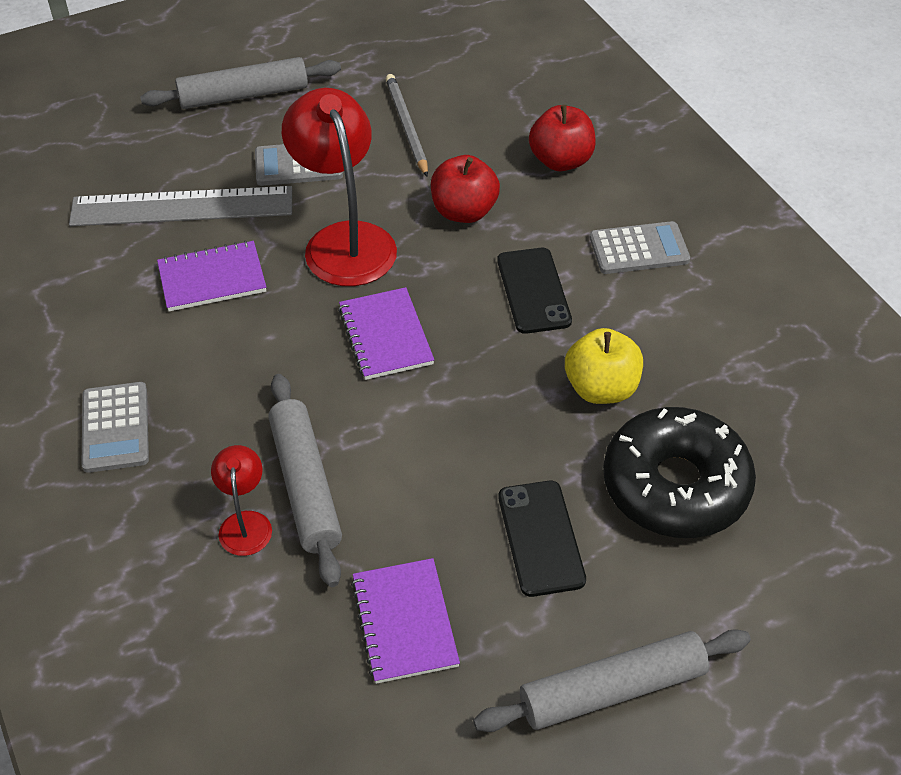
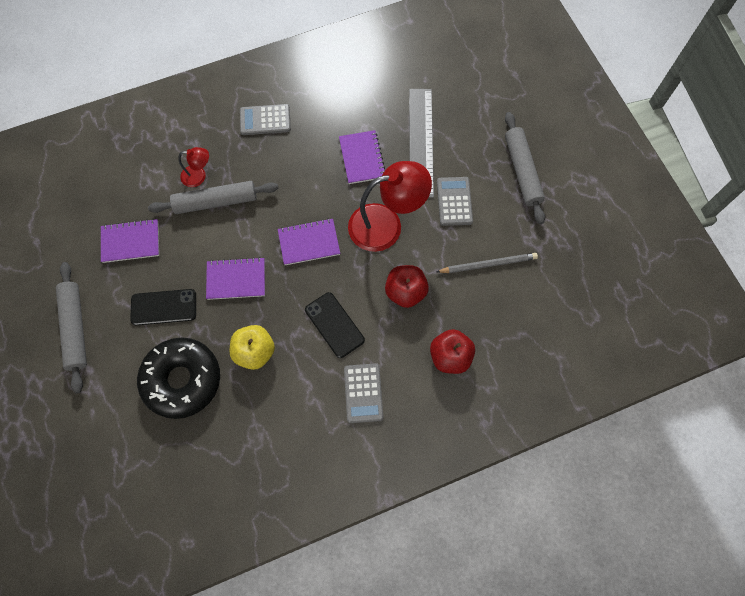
camera: 95 degrees right, 20 degrees up
(469, 431) = (236, 279): none -> purple notebook
(533, 290) = (334, 325): black phone -> black phone turned 60 degrees clockwise

